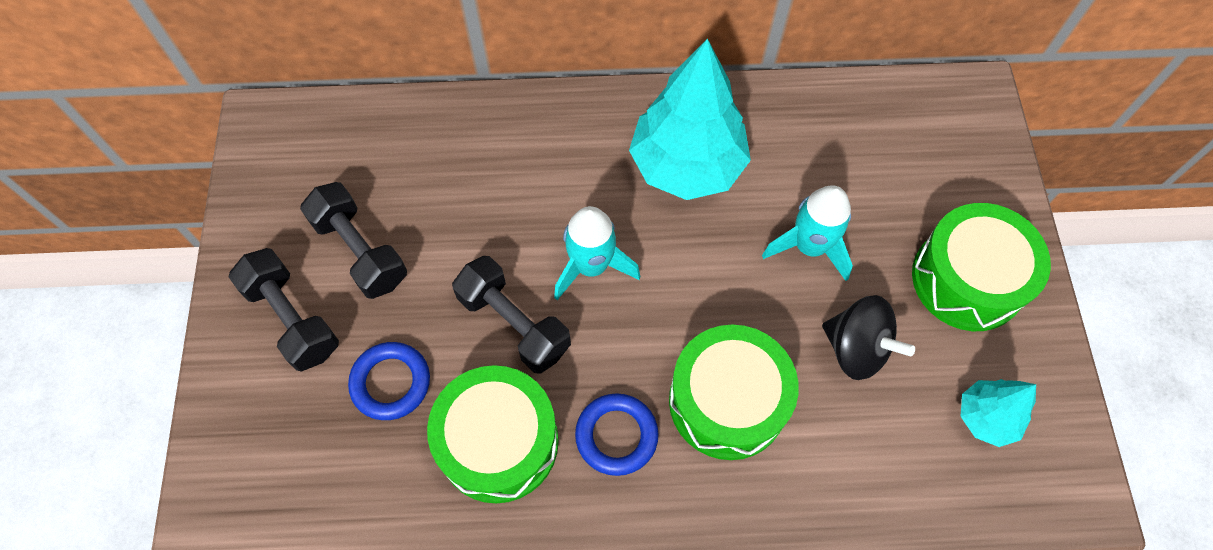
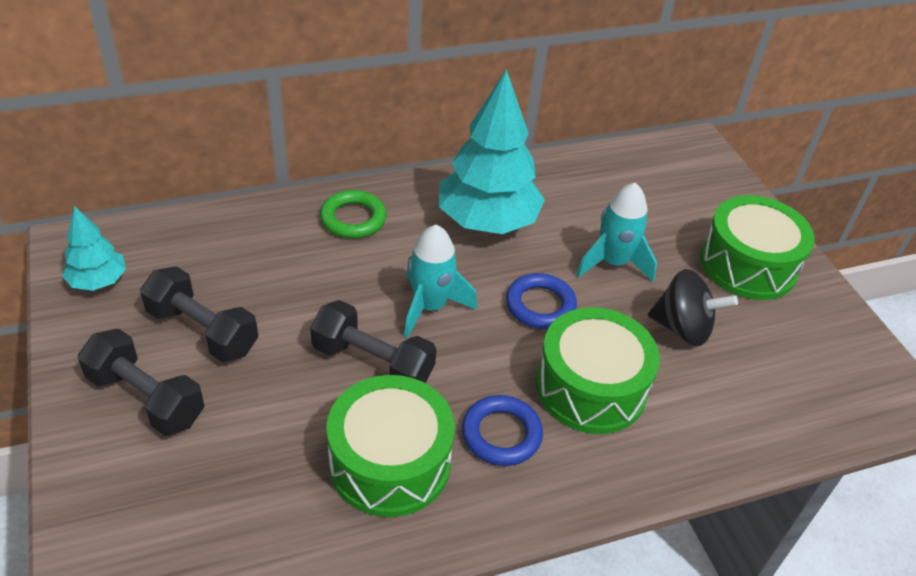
camera: 20 degrees left, 20 degrees down
(391, 383) = (265, 433): blue ring -> blue ring (540, 305)
(544, 136) = (353, 219): none -> green ring
(986, 418) = (808, 358): turquoise tree -> turquoise tree (98, 281)

